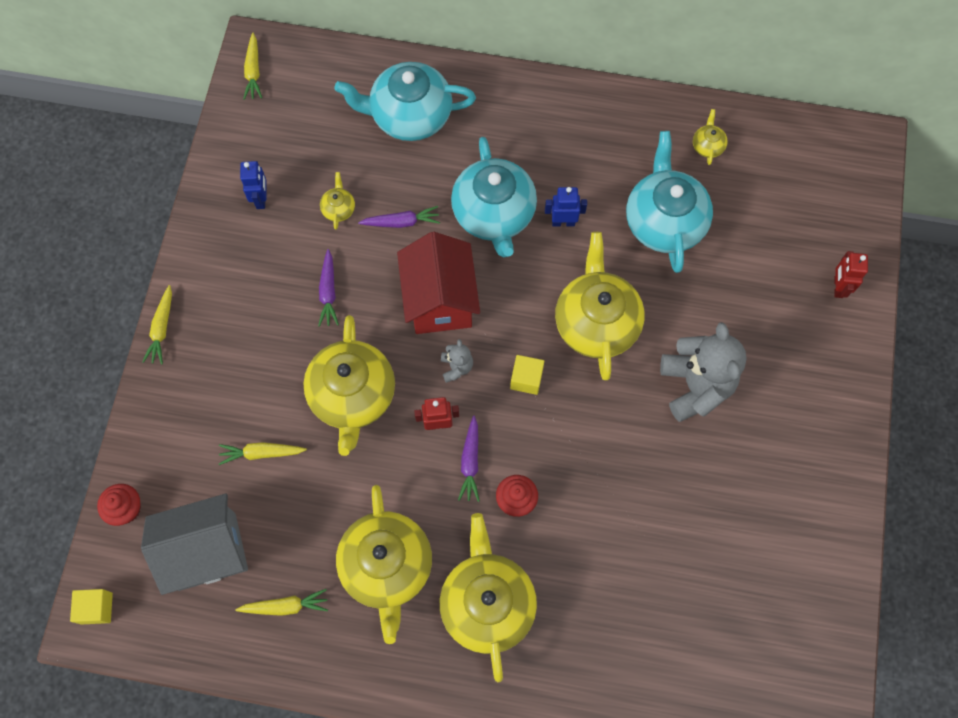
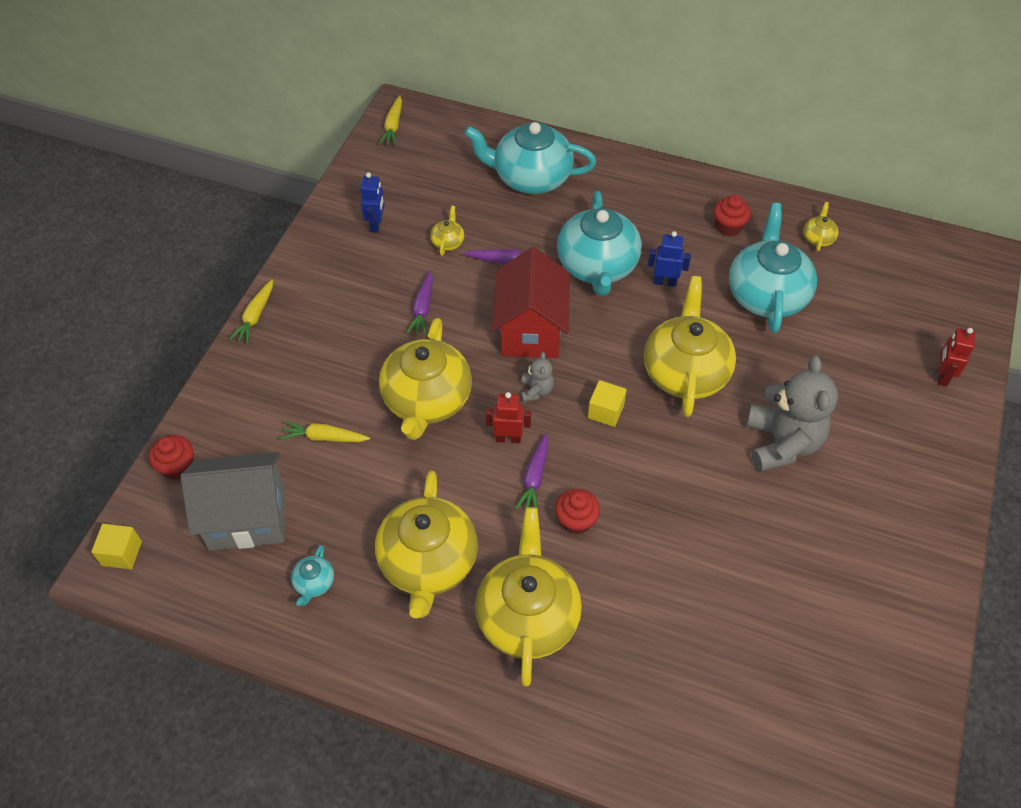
camera: 10 degrees right, 15 degrees down
(285, 606) = (314, 583): yellow carrot -> turquoise teapot
(618, 146) = (728, 227): none -> red cupcake

